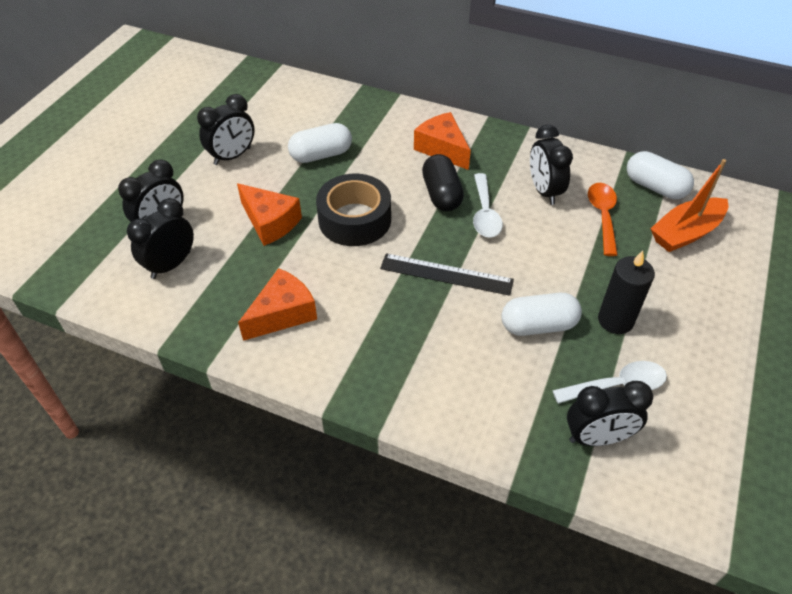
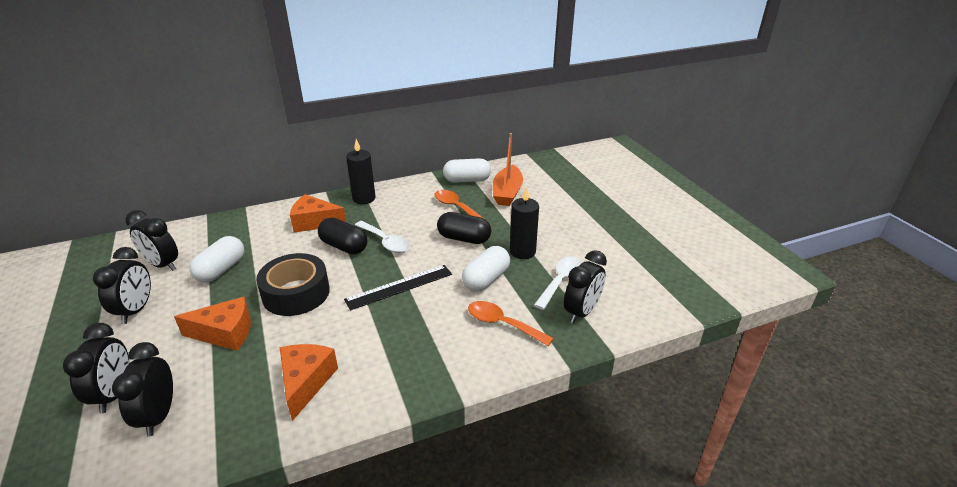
camera: 45 degrees left, 15 degrees down
(499, 386) = (502, 324): none -> orange spoon
(516, 147) = (364, 198): none -> black candle
(544, 191) = (408, 212): black clock -> black clock (162, 265)
(568, 261) = (464, 238): none -> black capsule

